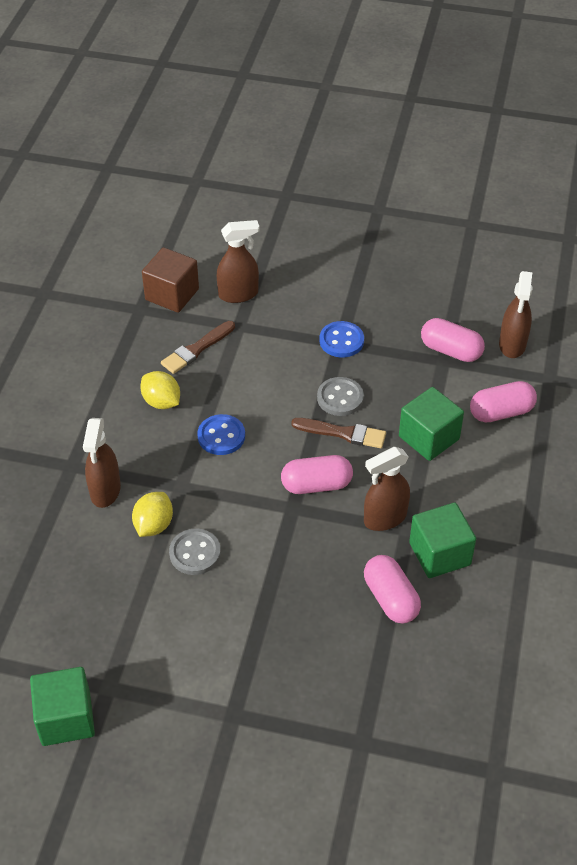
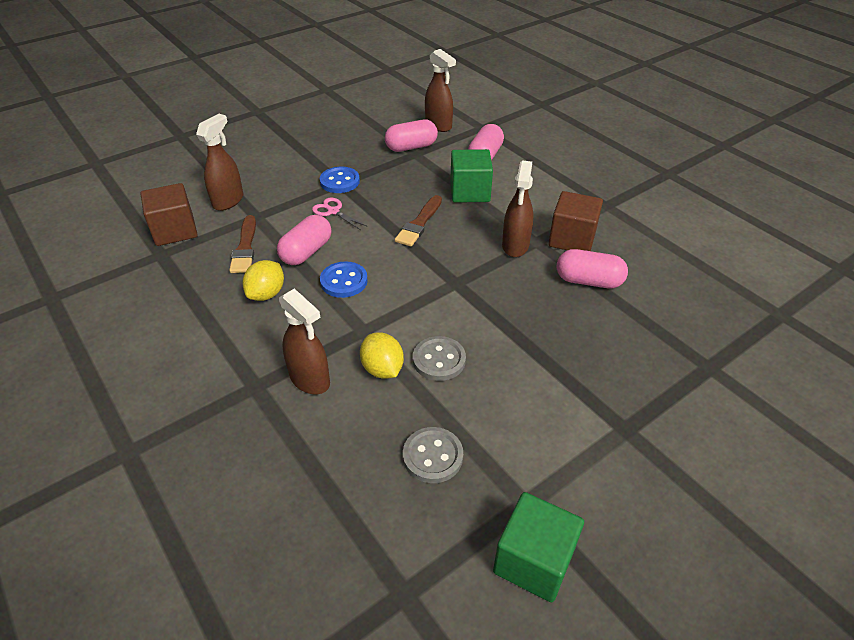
camera: 50 degrees left, 5 degrees down
(161, 402) = (266, 294): yellow lemon -> yellow lemon turned 60 degrees counterclockwise
(297, 367) = (333, 211): none -> pink scissors
(316, 485) = (449, 260): pink capsule -> pink capsule (306, 252)
(340, 398) = (387, 208): grey button -> grey button (432, 456)
(343, 433) = (419, 223): brown brush -> brown brush turned 150 degrees clockwise
(439, 554) = (572, 239): green cube -> brown cube

